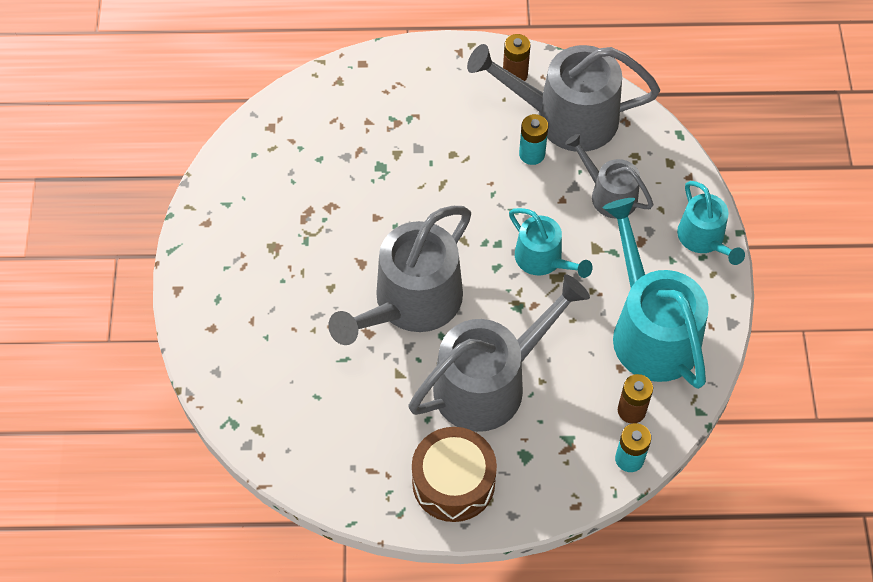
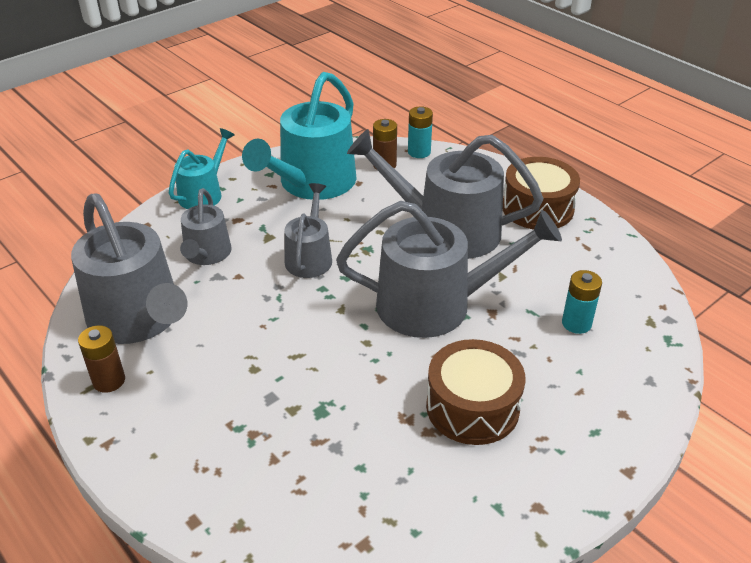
camera: 130 degrees left, 20 degrees down
(302, 248) = (472, 407): none -> brown drum
(532, 154) = (204, 317): turquoise battery -> turquoise battery (576, 323)
(543, 259) = (309, 257): turquoise watering can -> grey watering can

